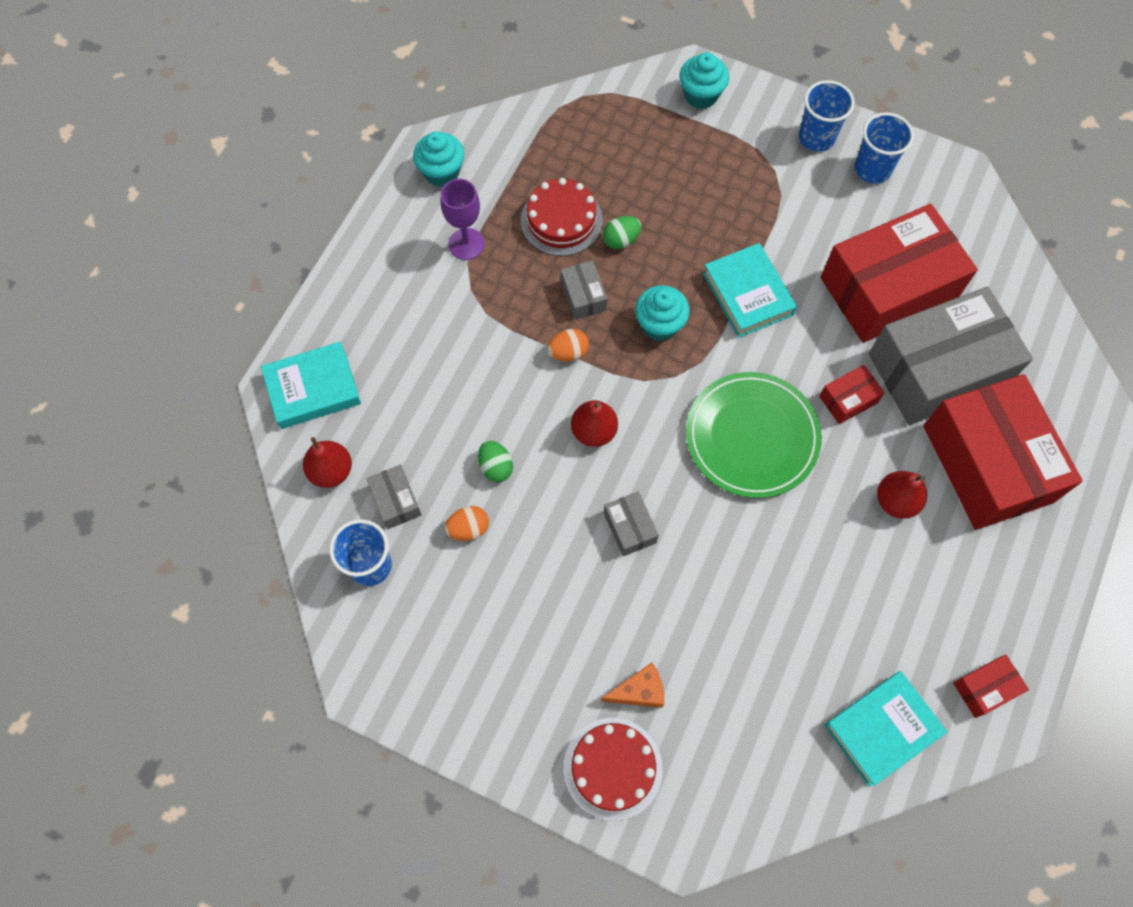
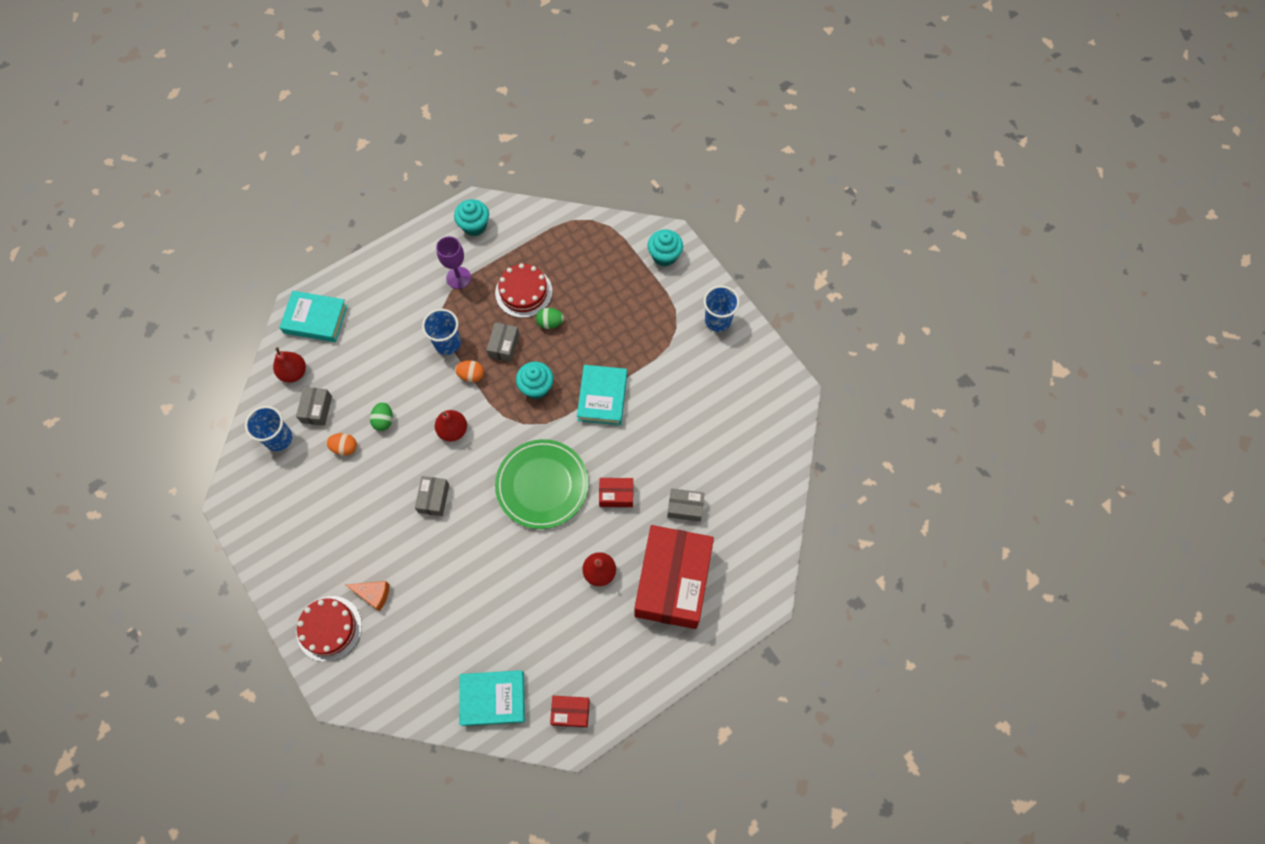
camera: 30 degrees right, 0 degrees up
(872, 169) = (738, 359): blue cup -> blue cup (447, 343)
(887, 288) = (691, 440): red box -> none
(937, 369) = (685, 507): grey box -> grey box, size x0.41

